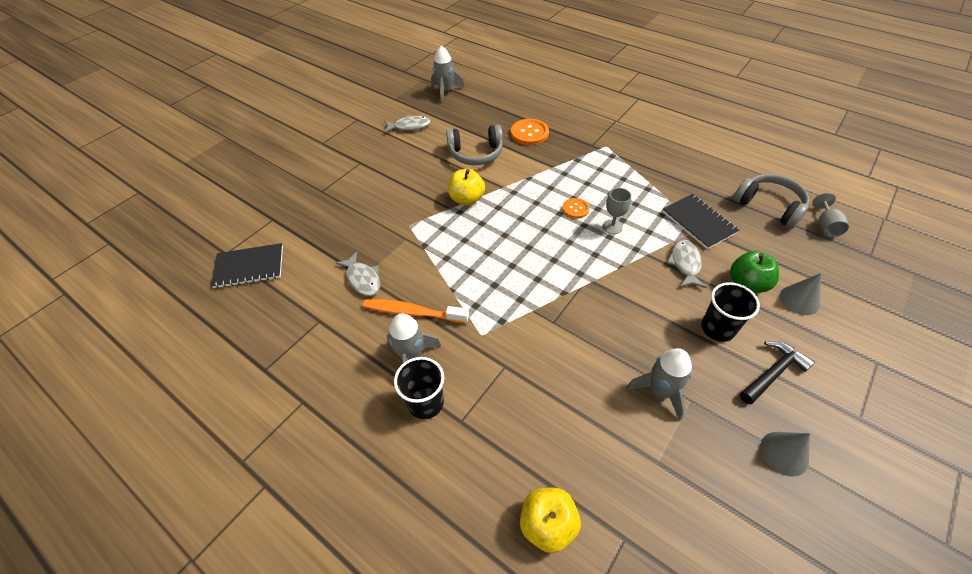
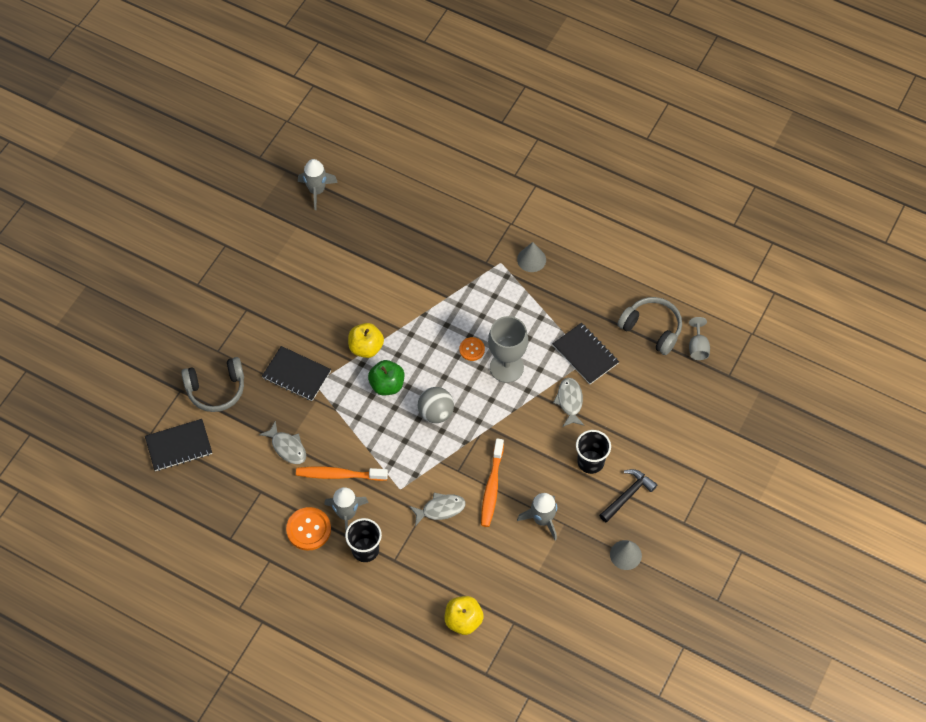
camera: 10 degrees left, 10 degrees up
(392, 215) = (296, 374): none -> black notebook
(409, 126) = (287, 251): grey fish -> grey fish (440, 509)
(476, 154) = (366, 286): grey headphones -> grey headphones (216, 389)
(529, 133) = (419, 251): orange button -> orange button (308, 529)
(532, 261) = (436, 413): none -> grey ball
(594, 345) = (491, 487): none -> orange toothbrush
(612, 227) = (506, 367): grey goblet -> grey goblet, size x1.87
(747, 284) = (620, 417): green apple -> green apple (387, 385)
(799, 300) = (660, 428): grey cone -> grey cone (531, 259)

